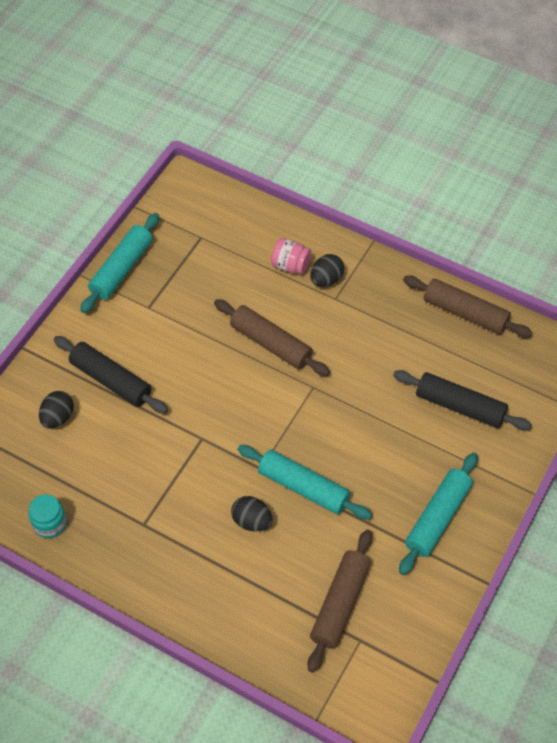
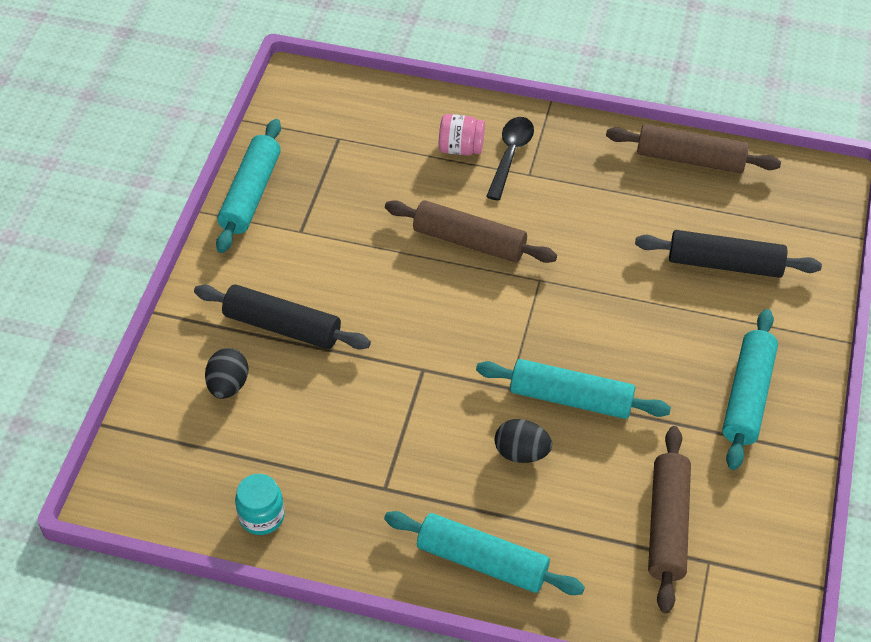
camera: 15 degrees left, 5 degrees down
(195, 597) = (482, 561): none -> turquoise rolling pin
(326, 279) = (510, 155): black egg -> black spoon

